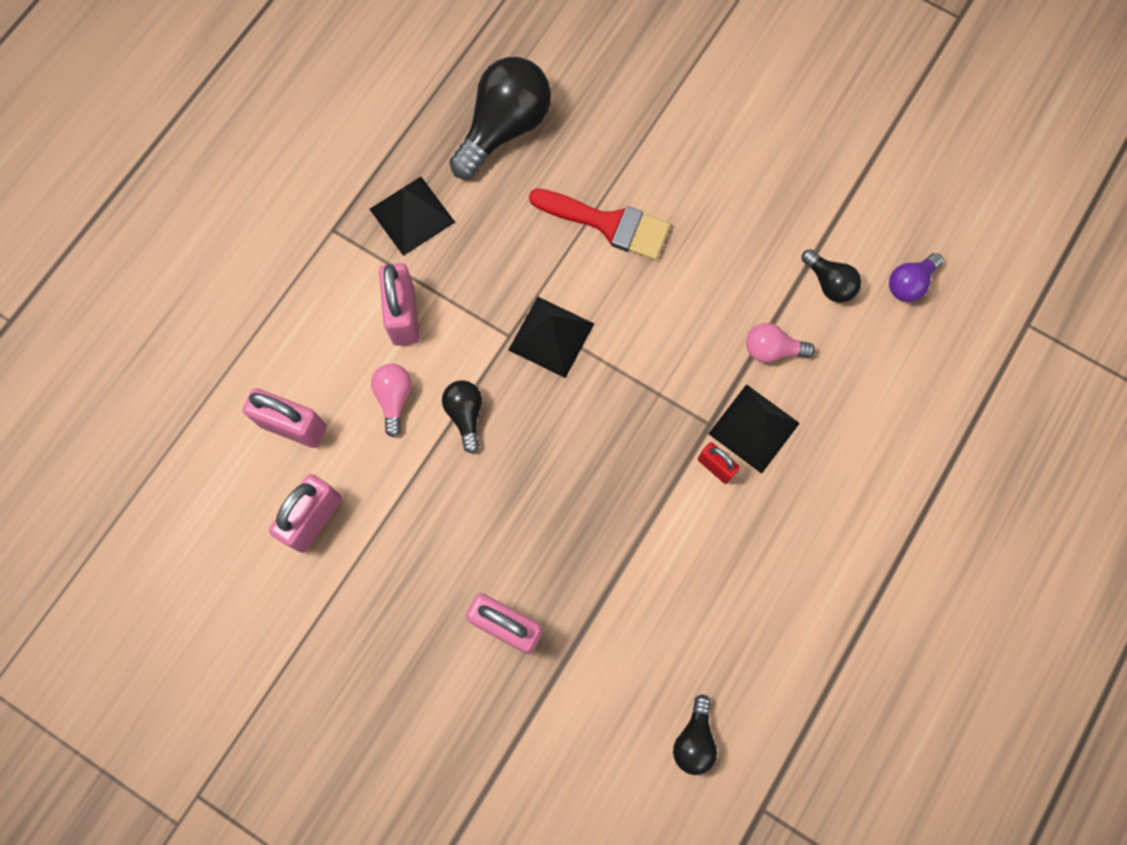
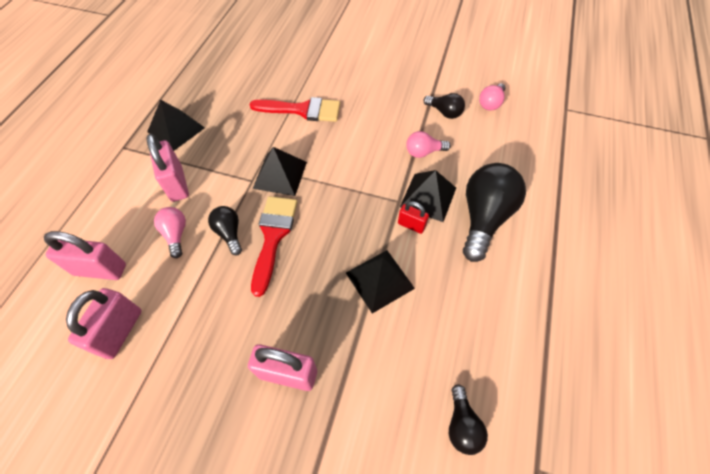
camera: 15 degrees left, 15 degrees down
(504, 128) = (228, 78): black light bulb -> black light bulb (484, 218)
(523, 435) = (273, 236): none -> red brush
(649, 536) = (379, 280): none -> black pyramid
(909, 283) = (490, 103): purple light bulb -> pink light bulb

